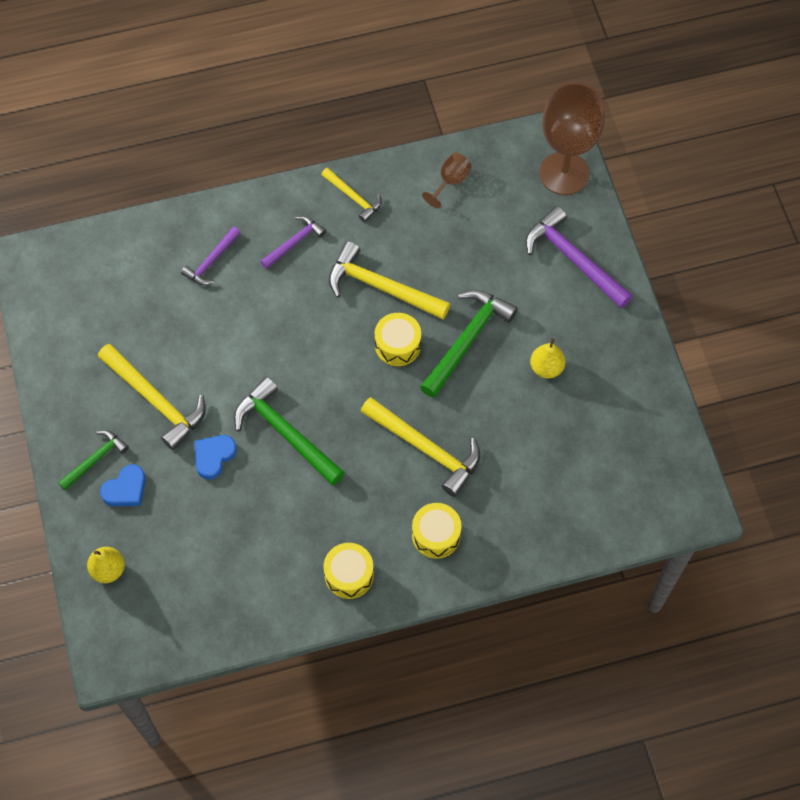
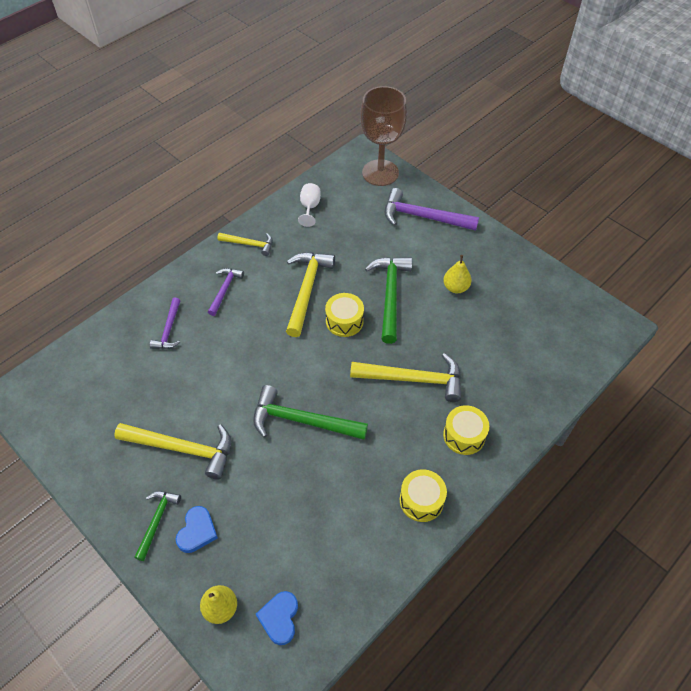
camera: 30 degrees left, 10 degrees down
(213, 456) = (256, 467): blue heart -> blue heart (279, 618)
(381, 287) = (307, 290): yellow hammer -> yellow hammer turned 105 degrees clockwise
(450, 181) = (310, 207): brown goblet -> white goblet

